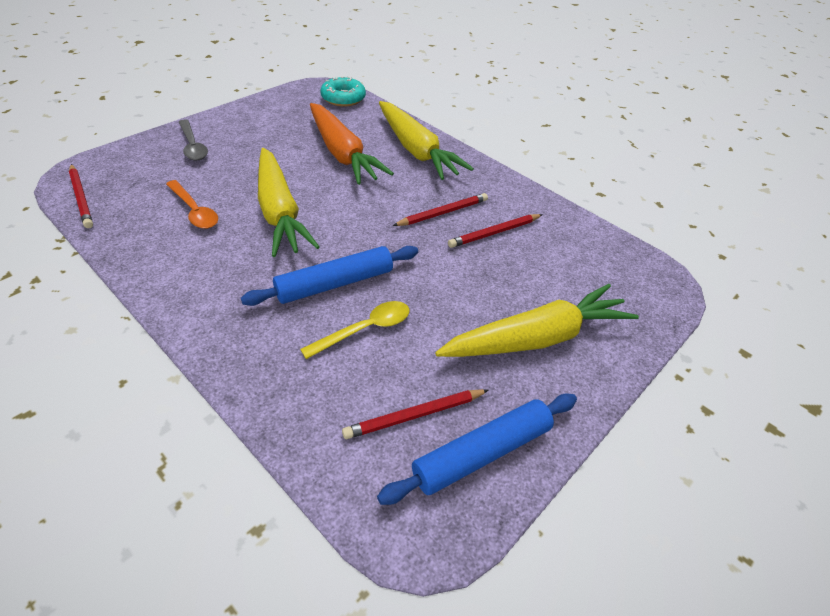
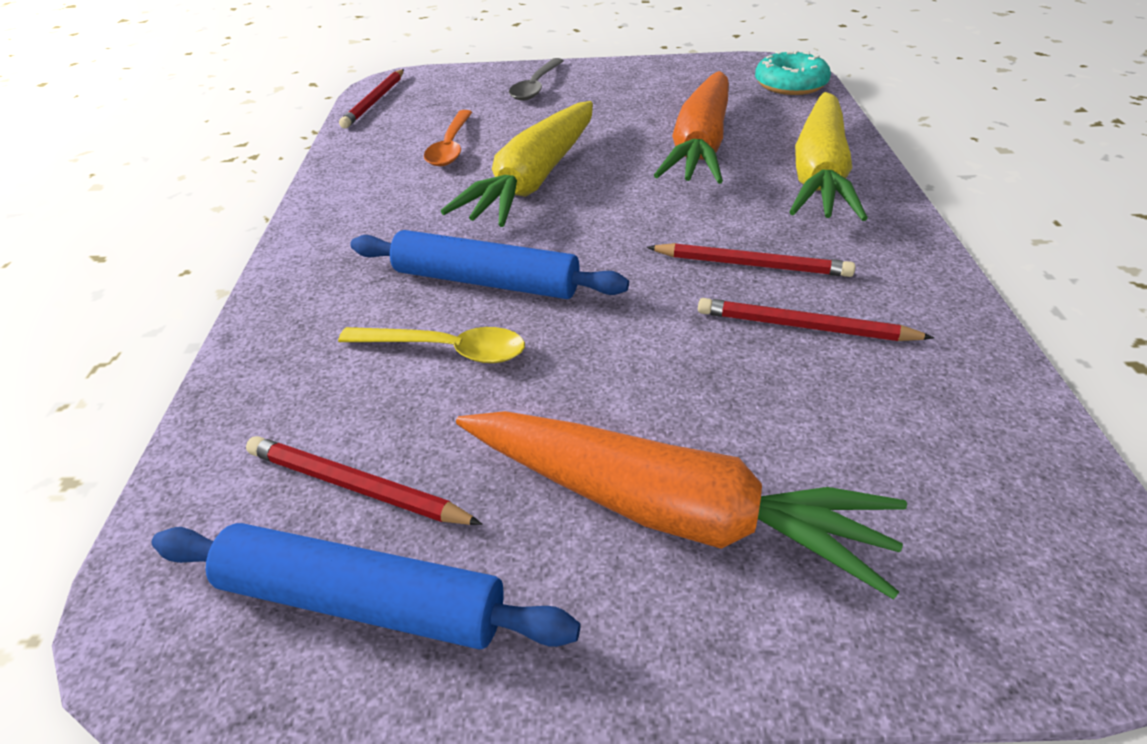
camera: 50 degrees right, 5 degrees down
(537, 337) = (669, 510): yellow carrot -> orange carrot

